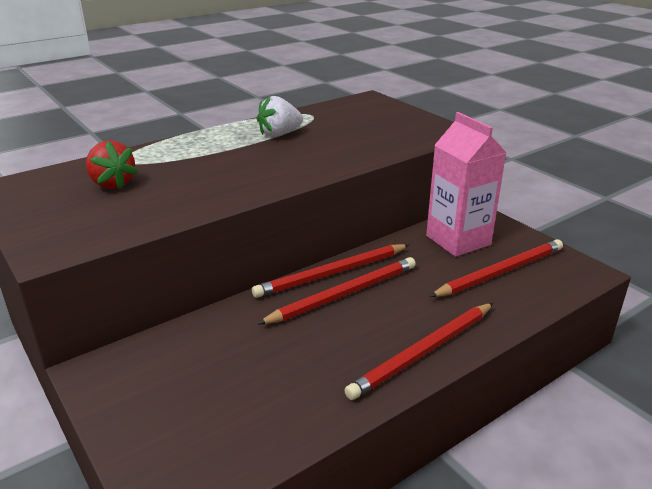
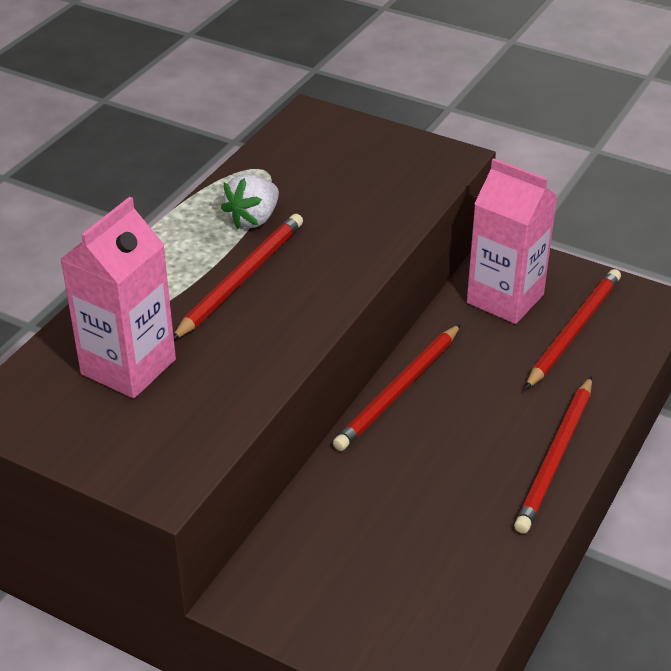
camera: 25 degrees left, 10 degrees up
(112, 184) = (128, 367): red strawberry -> pink carton
(343, 294) = (431, 414): red pencil -> red pencil (240, 279)

